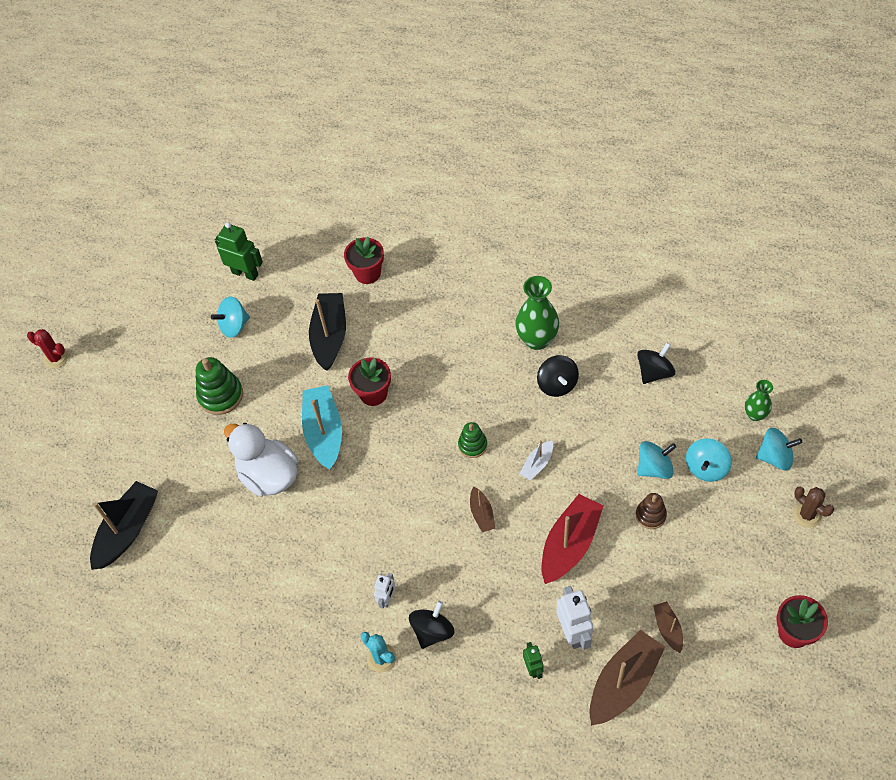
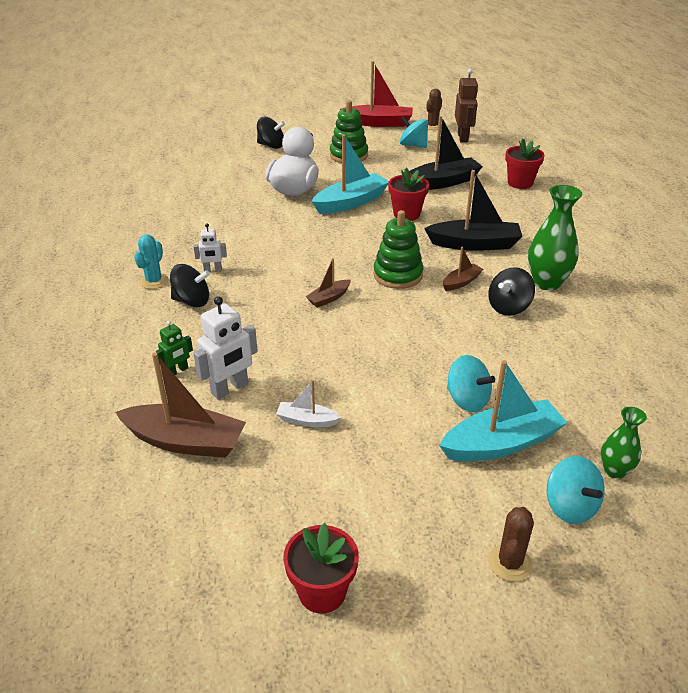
camera: 60 degrees right, 20 degrees down
(56, 358) = (329, 98): red cactus -> none
(127, 530) = (213, 152): black boat -> black boat (474, 244)
(200, 288) = (432, 126): none -> brown cactus
(245, 273) = (463, 137): green robot -> brown robot
(472, 445) = (397, 275): green stacking toy -> green stacking toy, size x1.63
(537, 464) = (407, 317): white boat -> white boat (307, 420)
(569, 544) = (330, 361): red boat -> red boat (379, 123)
(650, 515) = (405, 412): brown stacking toy -> none
(654, 372) = (589, 370): black spinning top -> black spinning top (271, 146)
(668, 629) = (268, 462): brown boat -> brown boat (461, 282)
(706, 468) = (501, 443): turquoise spinning top -> turquoise boat

